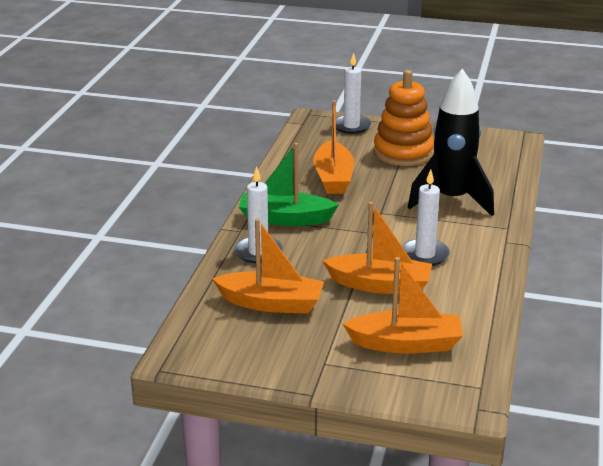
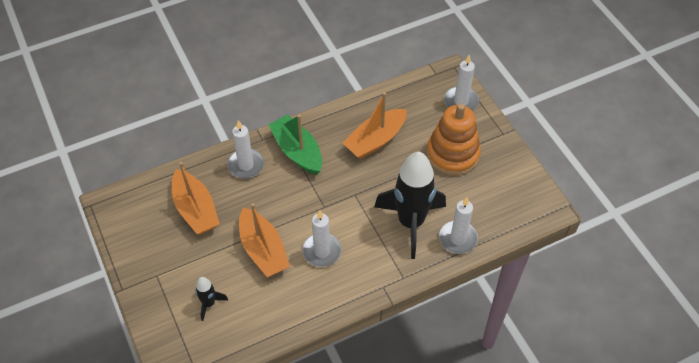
camera: 50 degrees right, 25 degrees up
(406, 344) = (209, 304): orange boat -> black rocket
(498, 187) = (458, 239): none -> white candle

